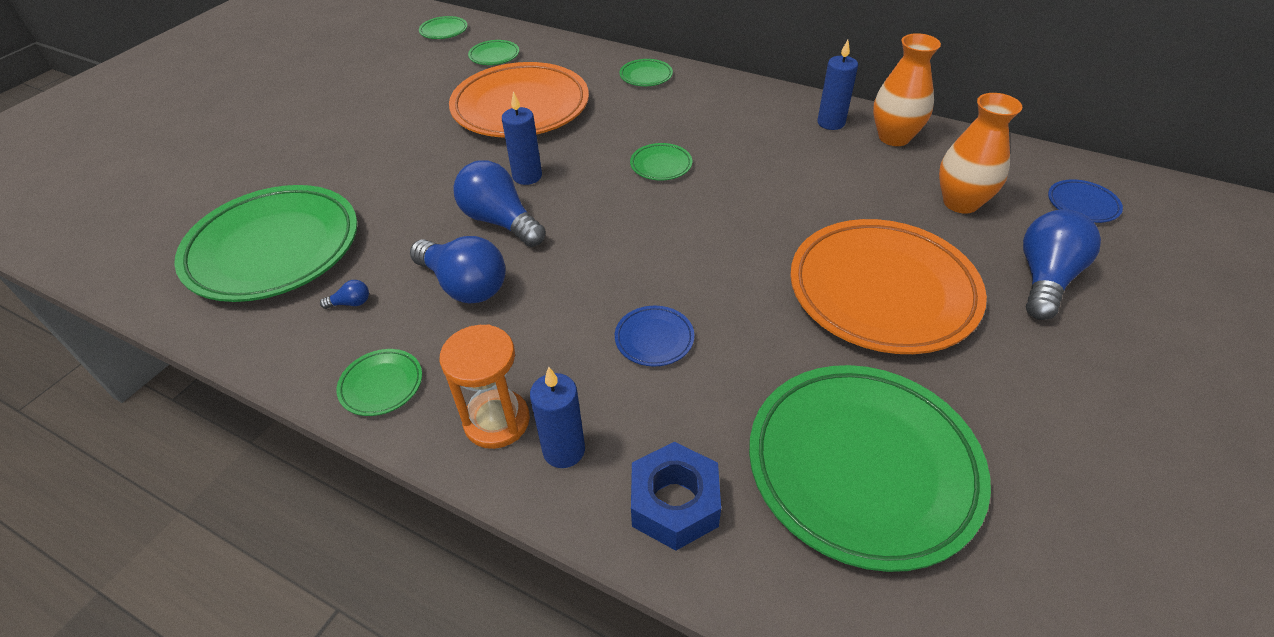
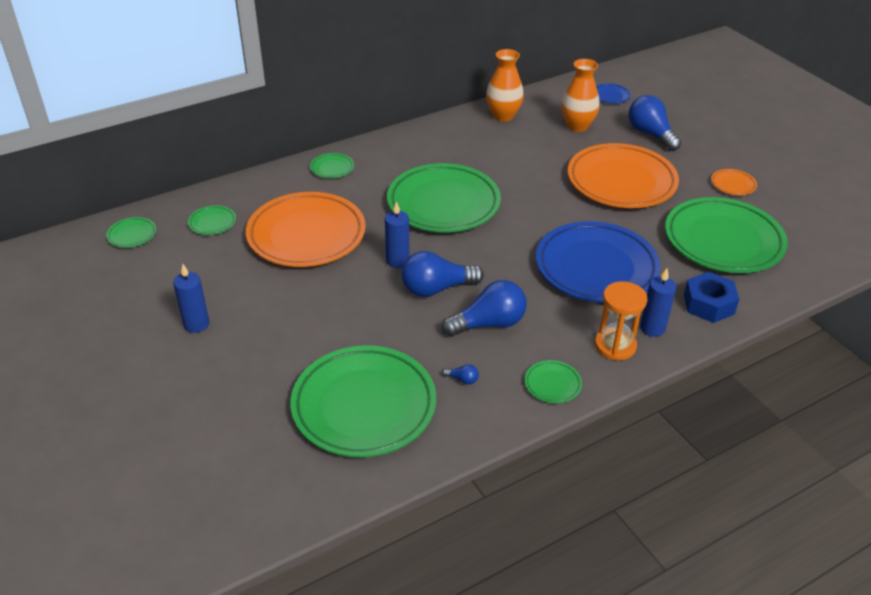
camera: 60 degrees left, 5 degrees down
(351, 303) = (462, 379): blue light bulb -> blue light bulb turned 90 degrees clockwise
(654, 339) = (596, 267): blue plate -> blue plate, size x2.46
(661, 165) = (443, 204): green plate -> green plate, size x2.46
(831, 123) = (467, 128): blue candle -> blue candle (196, 324)
(1039, 427) = (733, 185): none -> orange plate

